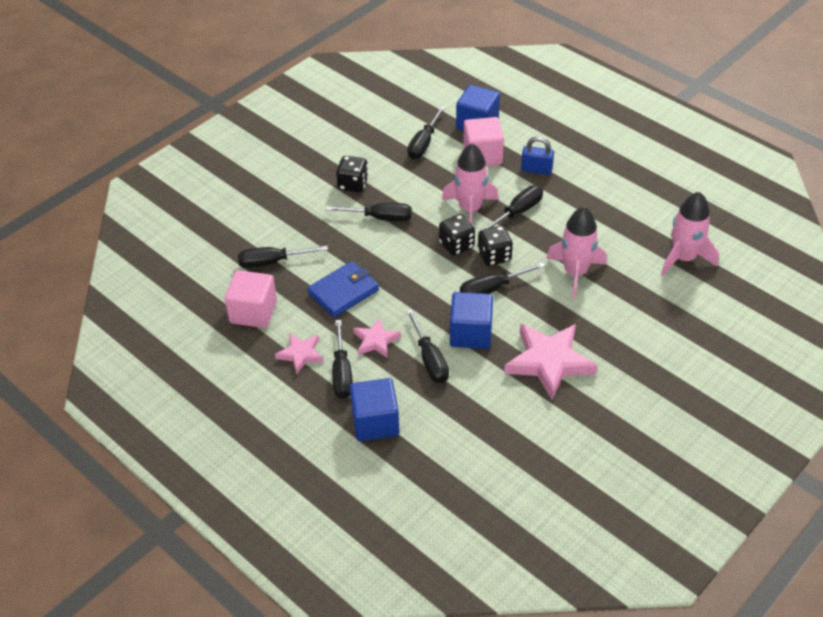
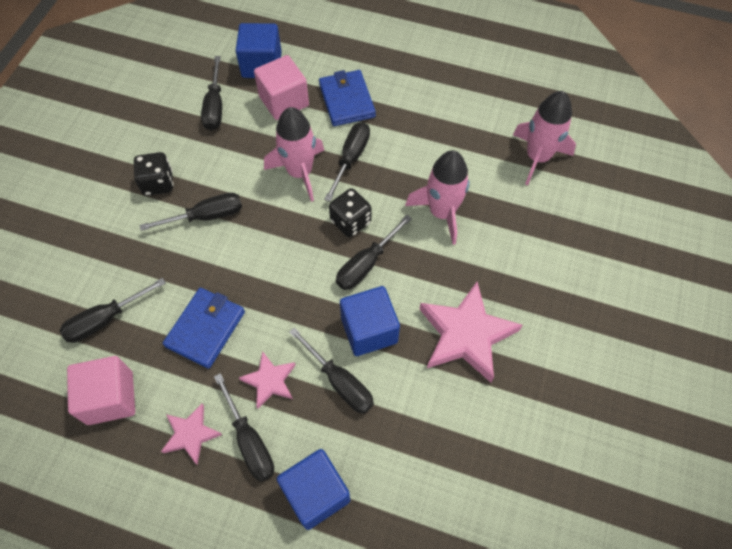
camera: 25 degrees left, 15 degrees up
(456, 245) = (305, 222): black dice -> none
(536, 169) = (347, 100): blue padlock -> blue wallet

